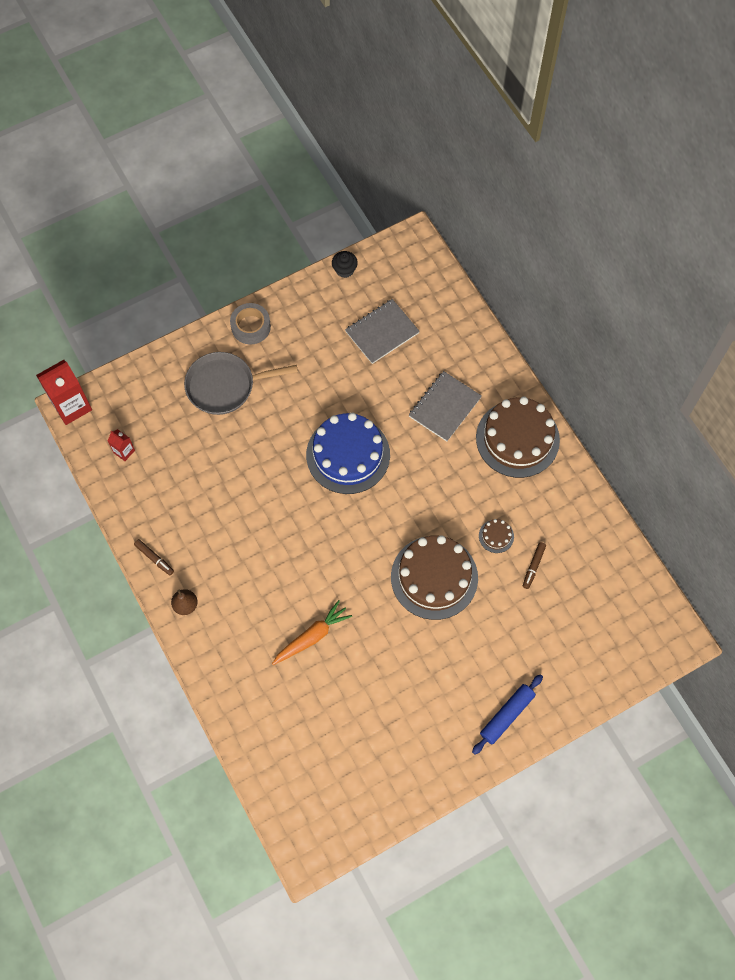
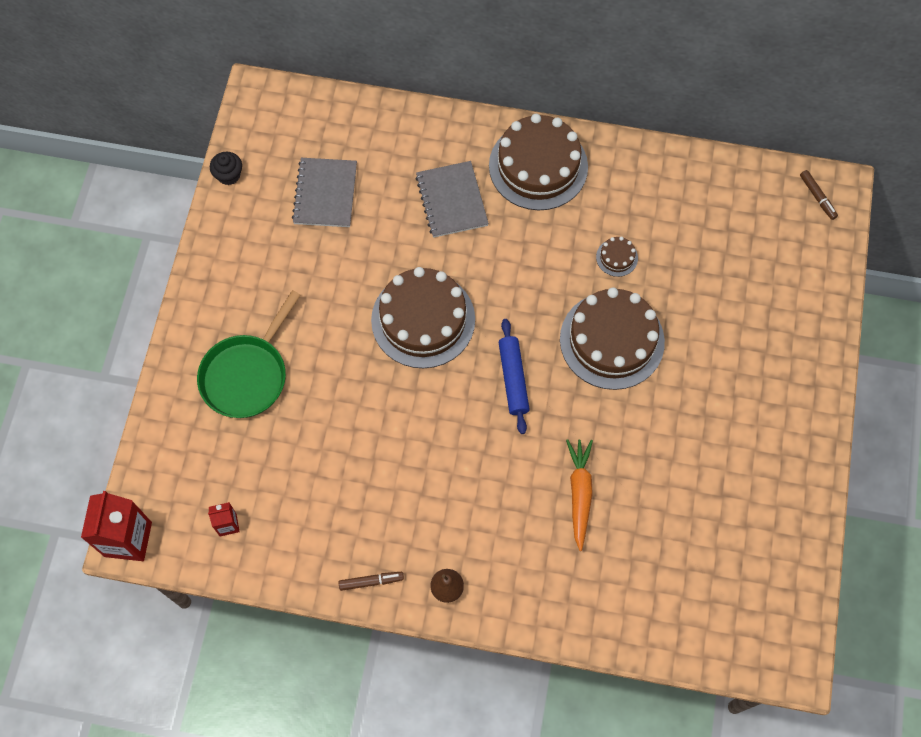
camera: 50 degrees left, 0 degrees up
(225, 386) = (247, 374): grey pan -> green pan
(251, 327) = (206, 303): grey tape -> none
(348, 454) = (423, 319): blue cake -> brown cake
(507, 715) = (795, 382): blue rolling pin -> blue rolling pin (513, 379)
(533, 566) = (672, 250): brown marker -> brown marker (817, 197)

